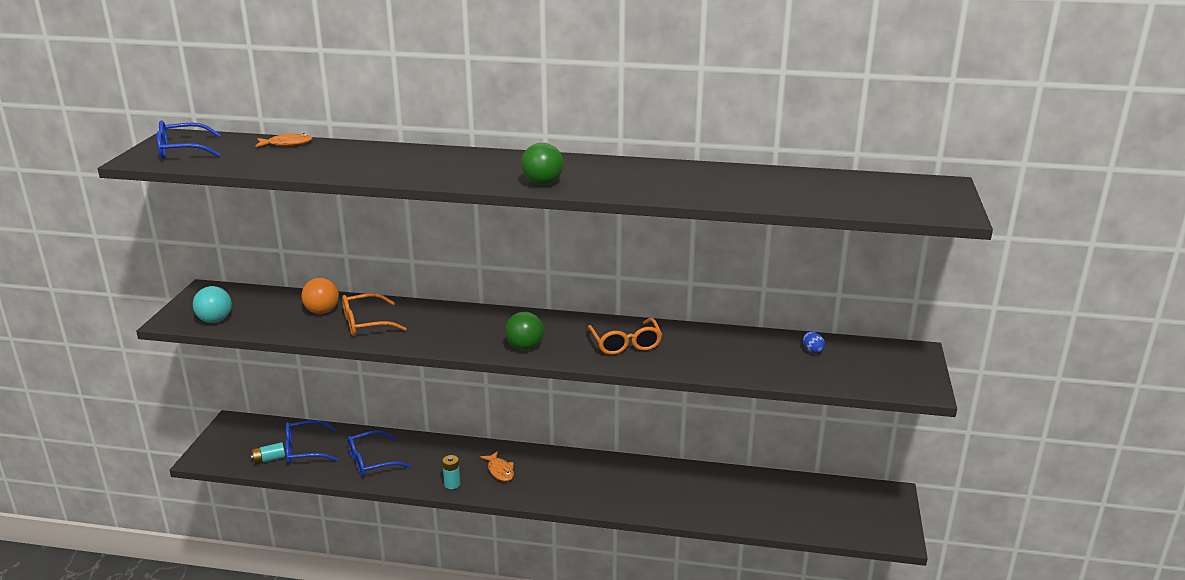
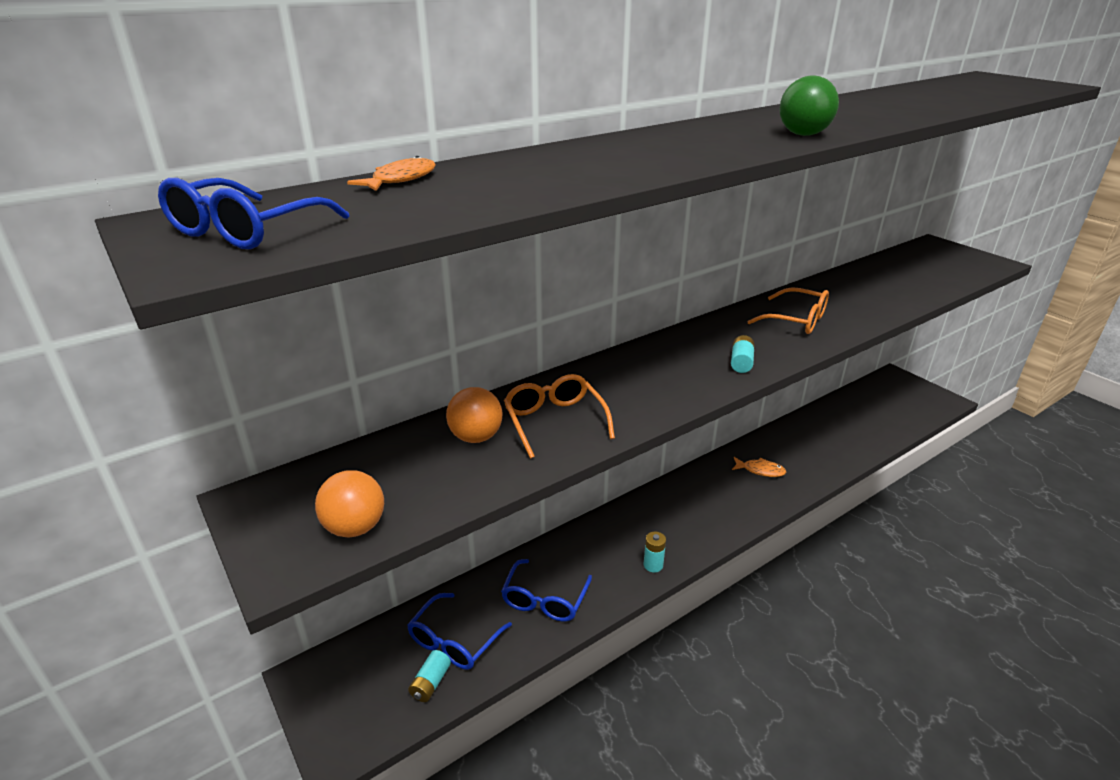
camera: 45 degrees left, 5 degrees up
(215, 320) = (355, 528): turquoise ball -> orange ball
(366, 323) = (555, 422): orange glasses -> orange glasses turned 135 degrees clockwise
(500, 471) = (666, 524): orange fish -> orange fish (760, 470)
(525, 347) = (741, 362): green ball -> turquoise battery
(812, 350) = (896, 268): blue egg -> none

